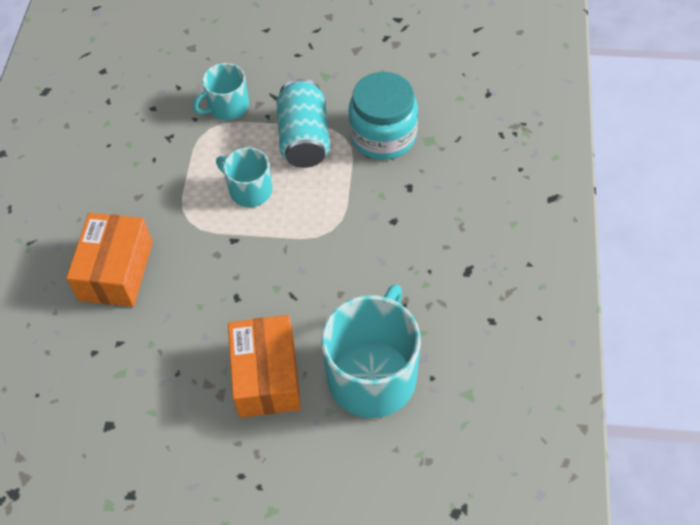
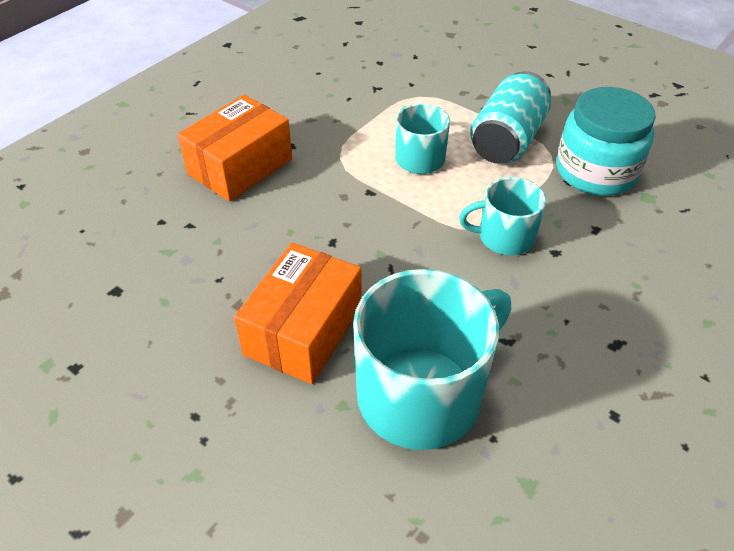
camera: 30 degrees right, 10 degrees down
(227, 106) = (449, 87): turquoise mug -> turquoise mug (504, 237)

